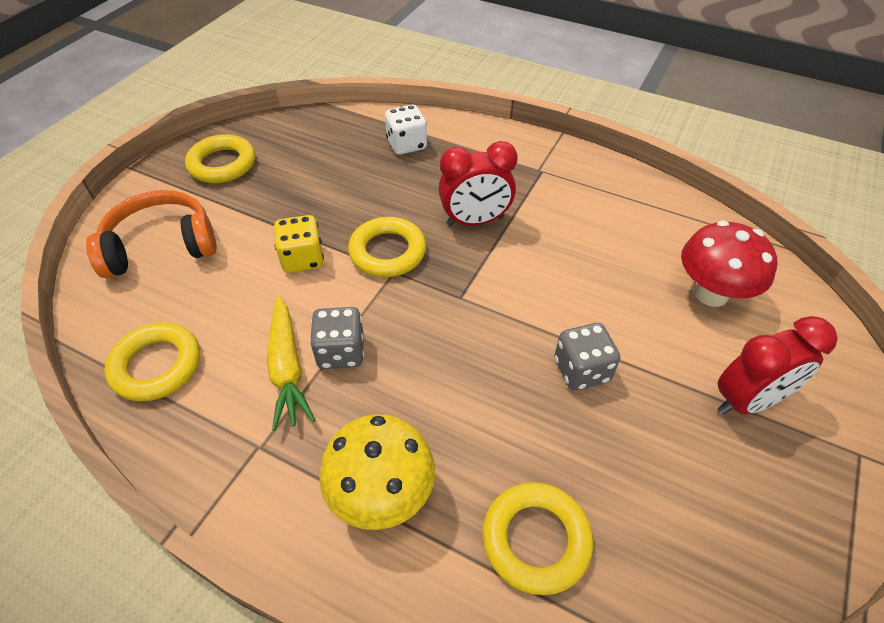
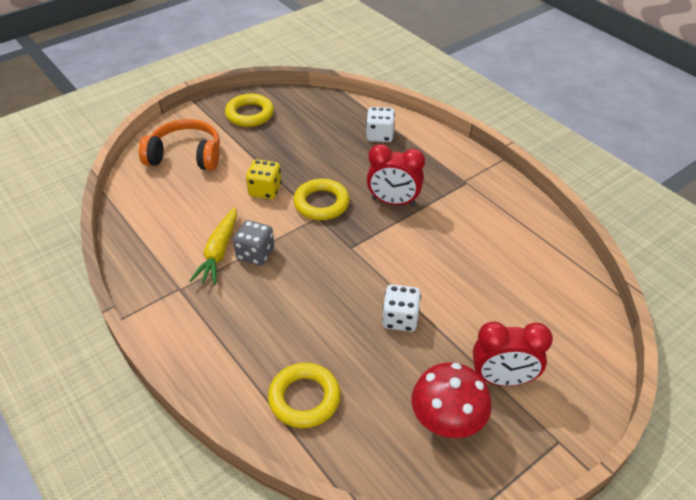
camera: 25 degrees right, 5 degrees down
(156, 366) = (148, 225): yellow ring -> none
(382, 494) = (231, 340): yellow mushroom -> none
(581, 370) = (400, 319): grey dice -> white dice
(711, 293) = (531, 305): red mushroom -> red mushroom (447, 422)

